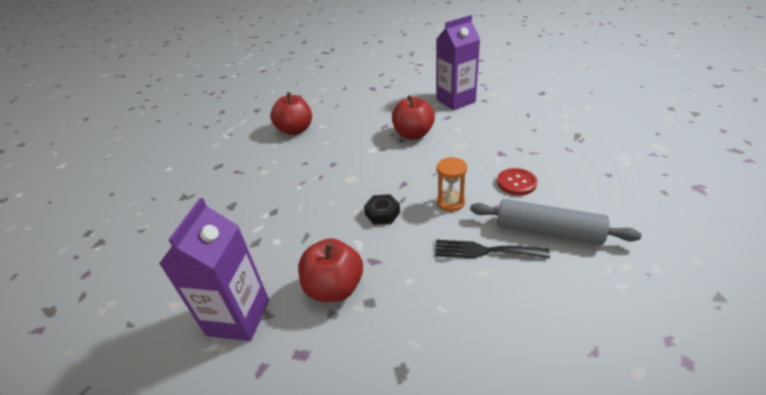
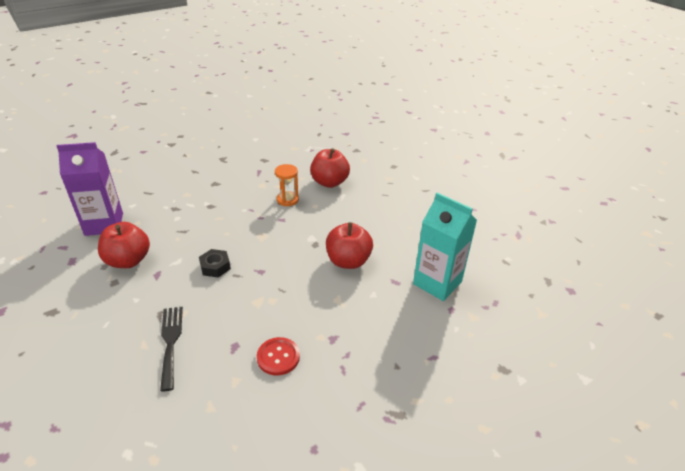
camera: 65 degrees right, 0 degrees up
(450, 202) = (237, 309): orange hourglass -> orange hourglass (287, 200)
(455, 101) = (437, 283): purple carton -> turquoise carton
(548, 231) = (201, 389): grey rolling pin -> none

